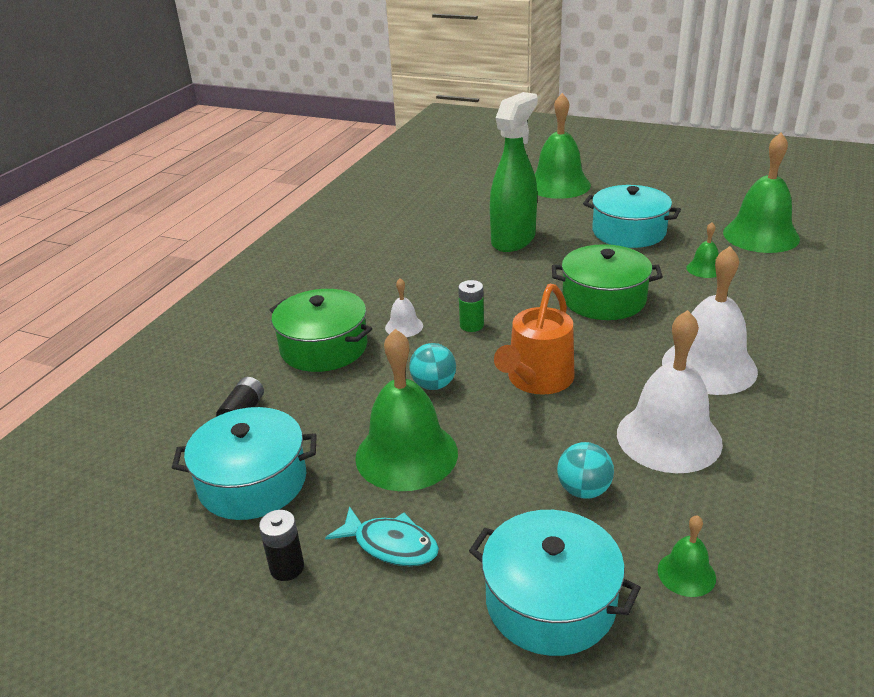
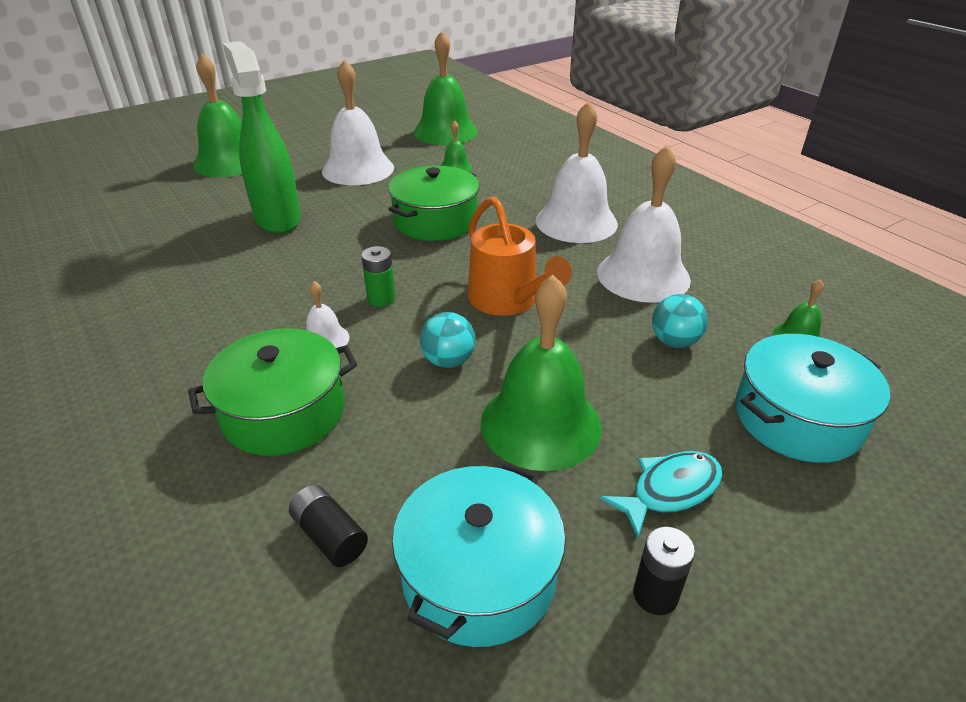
camera: 60 degrees left, 5 degrees up
(629, 232) = (358, 169): turquoise pot -> white bell

